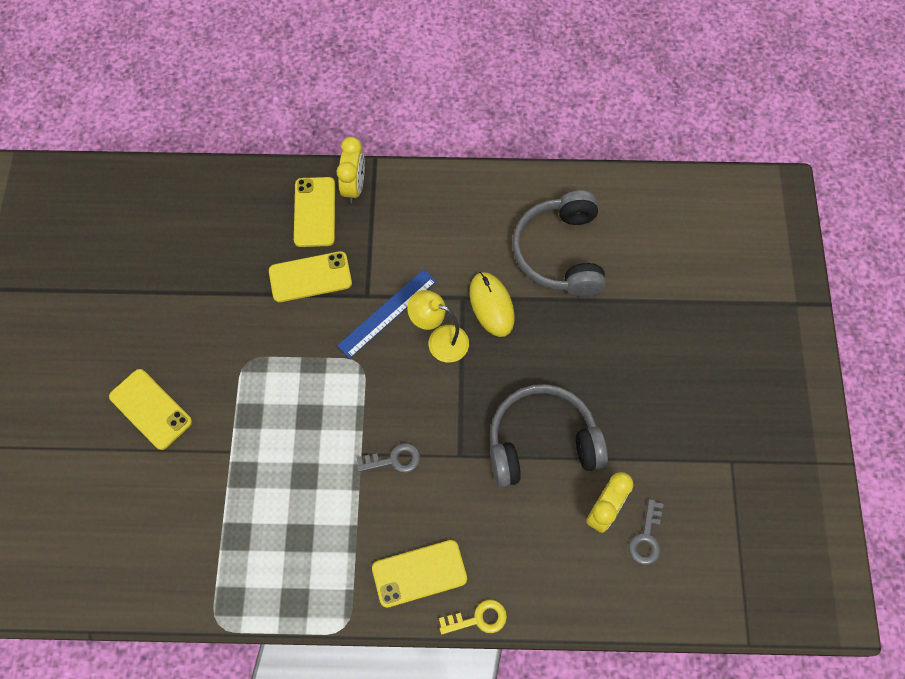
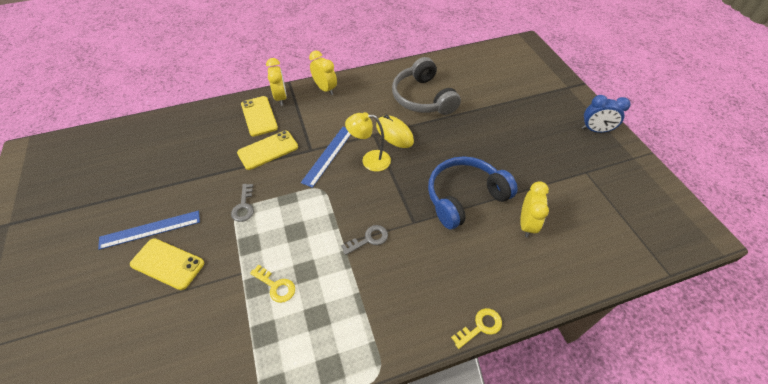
camera: 20 degrees left, 15 degrees down
(139, 353) = (150, 229): none -> blue ruler
(265, 483) = (276, 286): none -> yellow key
(419, 573) = (421, 310): yellow phone -> none
(423, 189) = (325, 89): none -> yellow clock
(542, 442) = (464, 197): grey headphones -> blue headphones
(646, 538) = (563, 231): grey key -> grey key (244, 206)
(789, 397) = (595, 130): none -> blue clock

